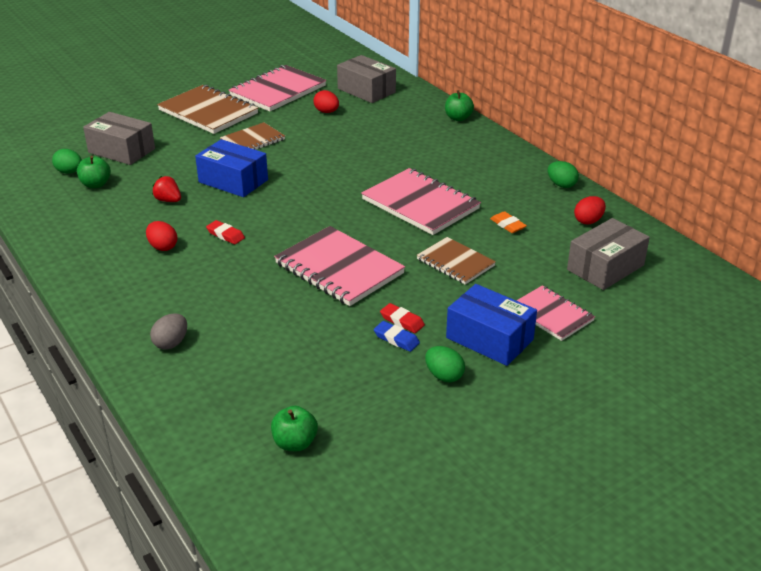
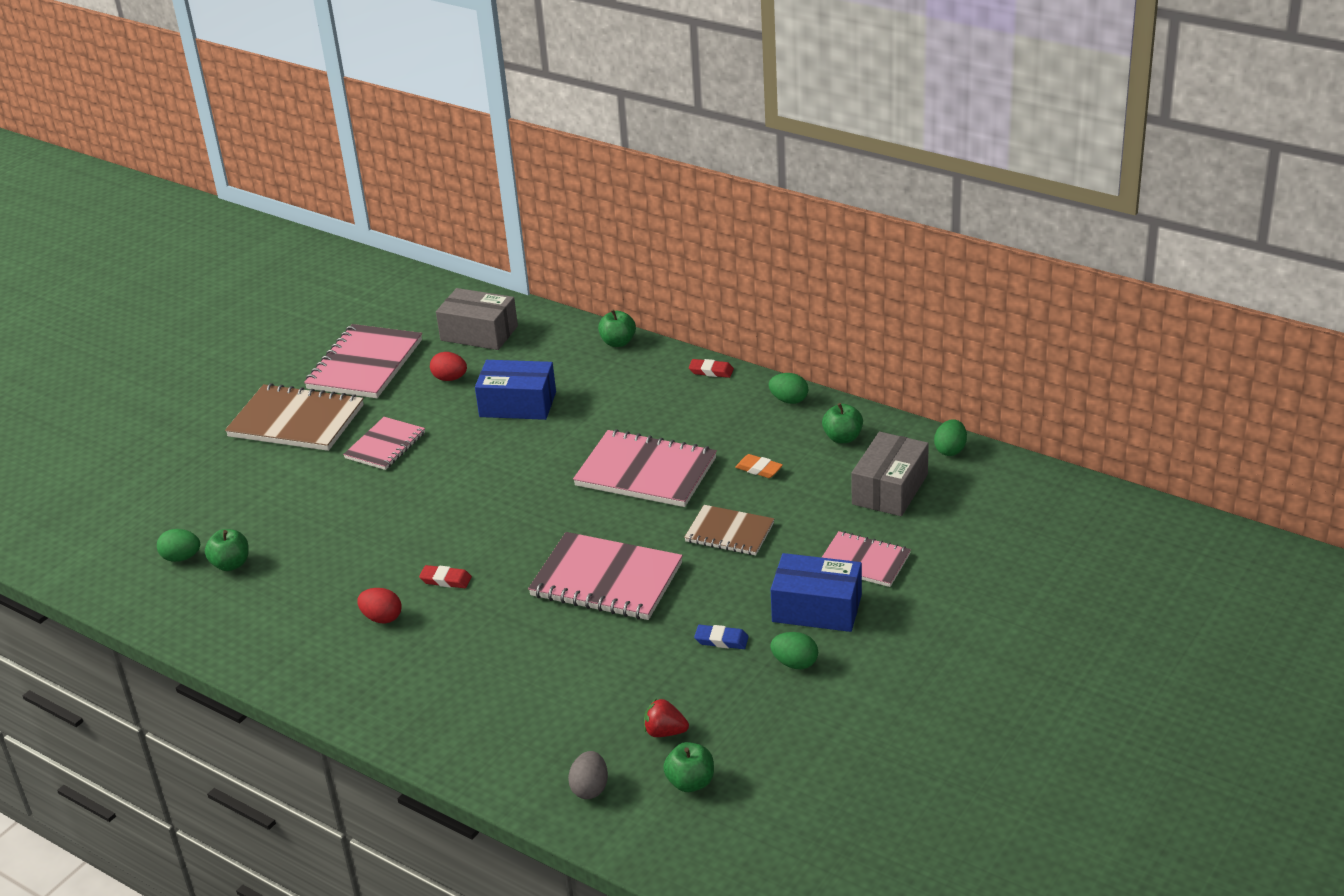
camera: 20 degrees left, 0 degrees up
(122, 150) = (226, 508): grey box -> none
(168, 200) = (341, 557): red strawberry -> red strawberry (665, 732)
(171, 343) = (481, 725): grey egg -> grey egg (590, 788)
(233, 181) = (402, 508): blue box -> blue box (518, 404)
(252, 140) = (385, 445): brown notebook -> pink notebook
(402, 321) = (714, 618): red eraser -> red eraser (711, 371)
(588, 221) = (842, 438): red egg -> green apple
(673, 253) = (950, 450): none -> green egg

